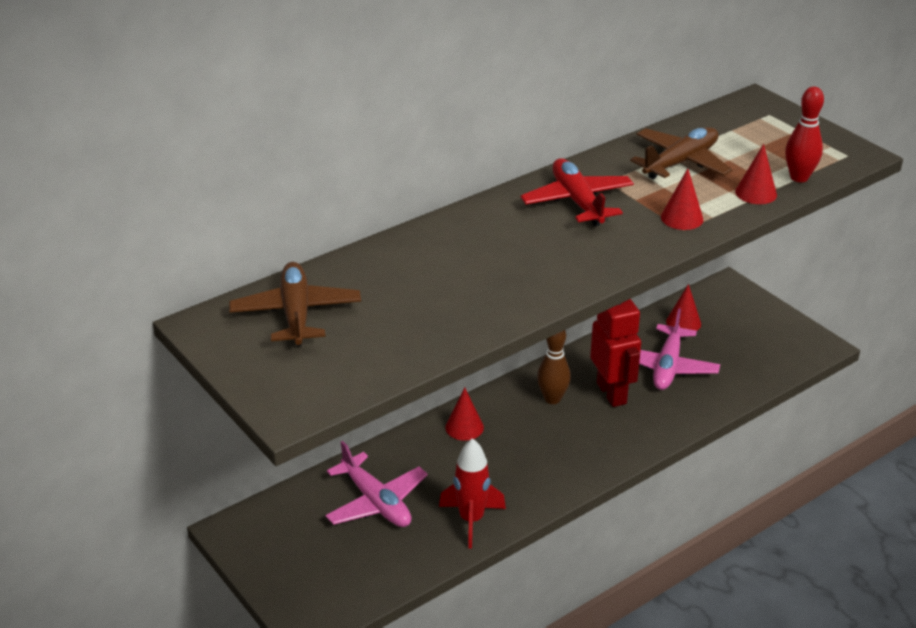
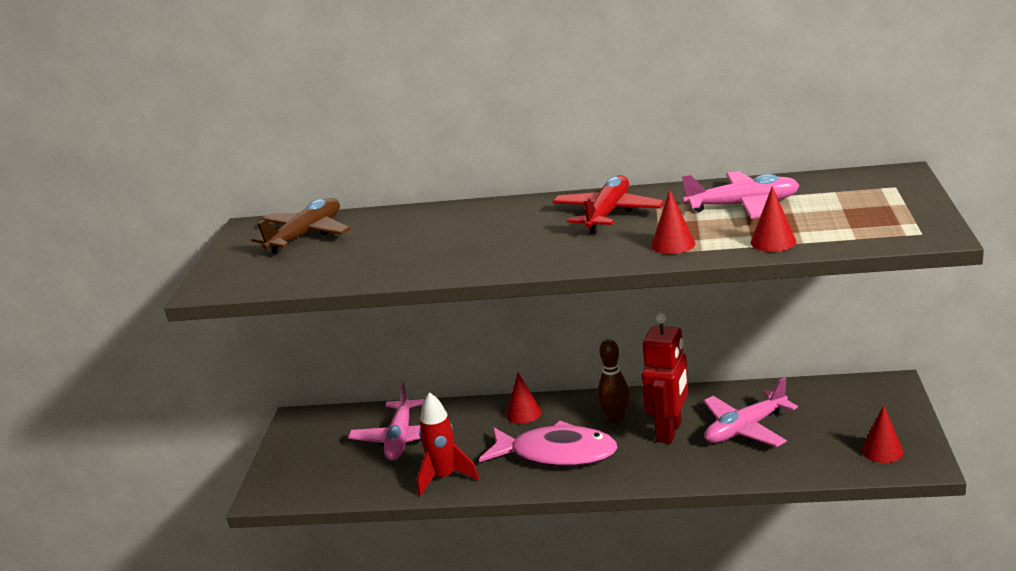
camera: 45 degrees right, 10 degrees down
(544, 453) = (556, 454): none -> pink fish
(680, 162) = (743, 205): brown plane -> pink plane
(683, 322) = (807, 400): red cone -> red cone (882, 451)
(799, 177) = (837, 239): red bowling pin -> none

